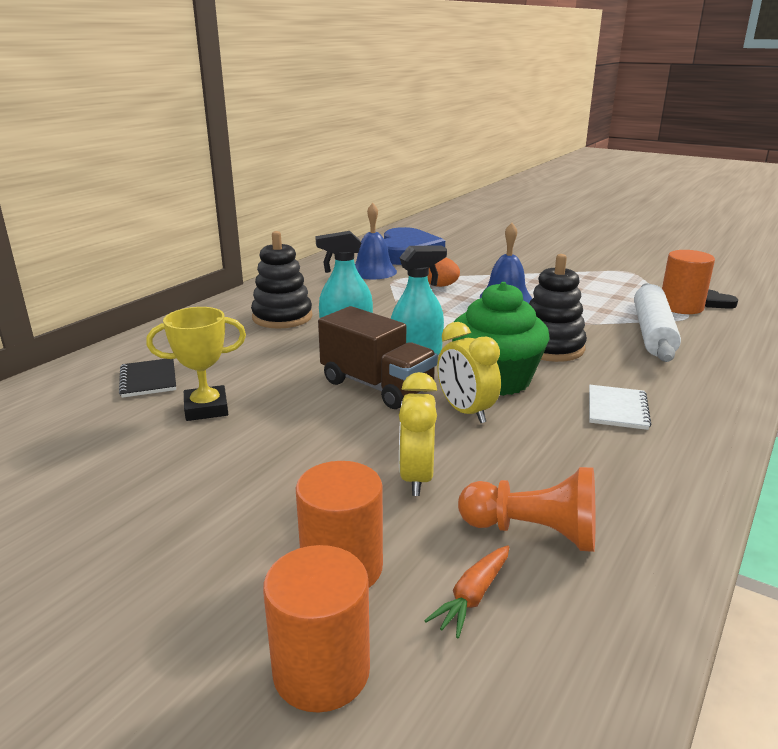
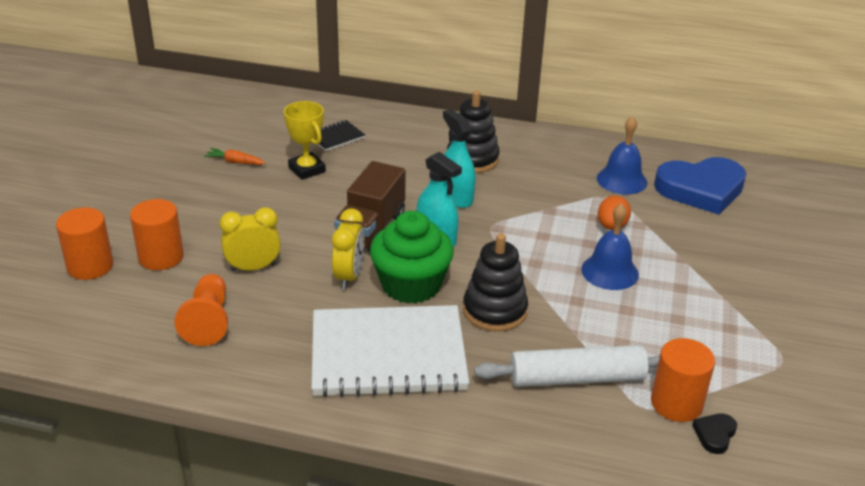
camera: 70 degrees right, 10 degrees up
(465, 412) = (349, 276): yellow clock -> yellow clock turned 150 degrees clockwise
(472, 597) = (146, 304): orange carrot -> orange carrot (235, 162)
(617, 409) = (388, 354): white notebook -> white notebook, size x2.40

